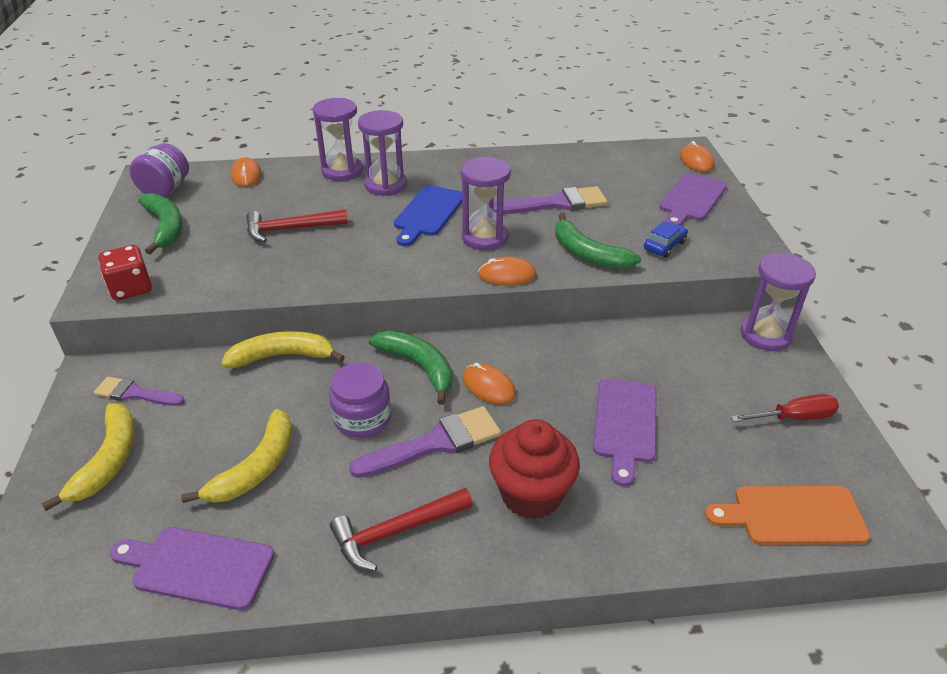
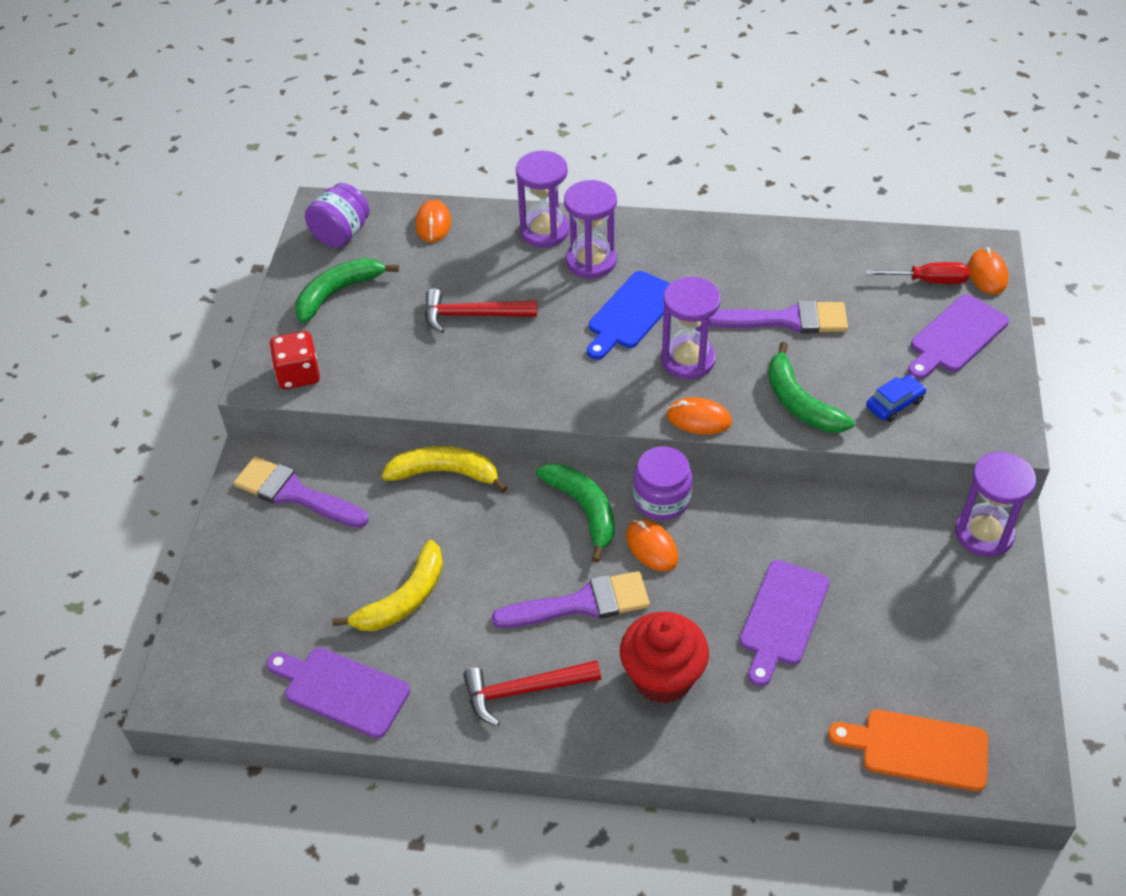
camera: 15 degrees right, 10 degrees up
(108, 460) = (267, 566): yellow banana -> none
(135, 393) = (294, 494): purple brush -> purple brush, size x1.56
(165, 227) = (338, 293): green banana -> green banana turned 120 degrees counterclockwise
(362, 418) = (514, 562): purple jar -> purple jar (661, 499)
(793, 418) = (968, 642): red screwdriver -> red screwdriver (928, 281)

